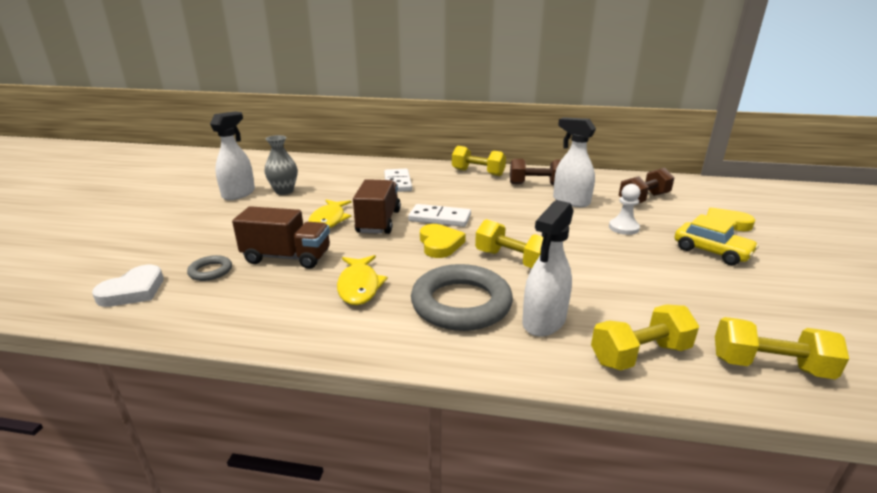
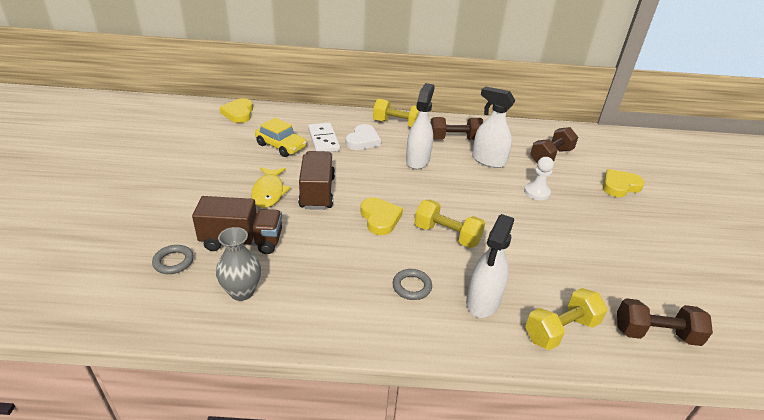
camera: 10 degrees left, 10 degrees up
(133, 291) = (106, 290): white heart -> white heart (363, 140)
(239, 194) = (167, 159): white spray bottle -> white spray bottle (417, 160)
(284, 191) = (213, 154): grey vase -> grey vase (242, 292)
(320, 163) = (238, 113): none -> yellow heart
(359, 286) = (318, 272): yellow fish -> none
(440, 218) = (373, 186): white domino -> none
(461, 303) = (412, 286): grey ring -> grey ring, size x0.46
(711, 251) = (610, 217): yellow car -> yellow car (281, 146)
(769, 366) = (655, 334): yellow dumbbell -> brown dumbbell

